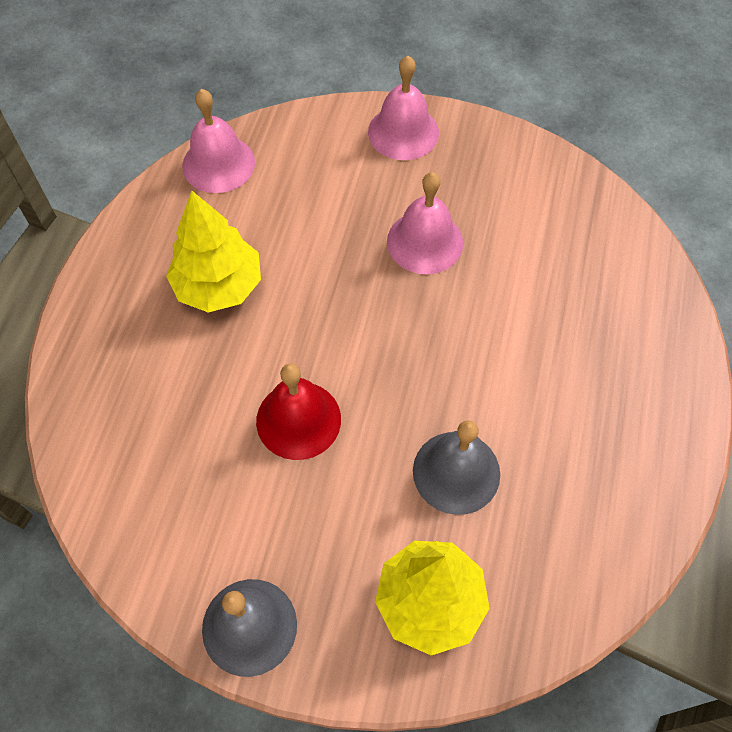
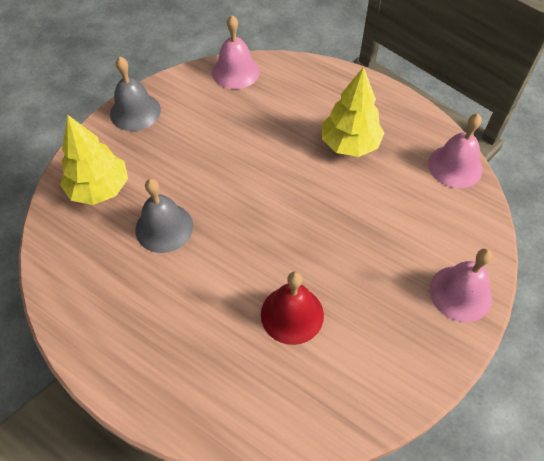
camera: 110 degrees right, 5 degrees down
(298, 420) = (238, 160): red bell -> red bell (292, 314)
(425, 242) = (345, 271): pink bell -> pink bell (235, 71)

